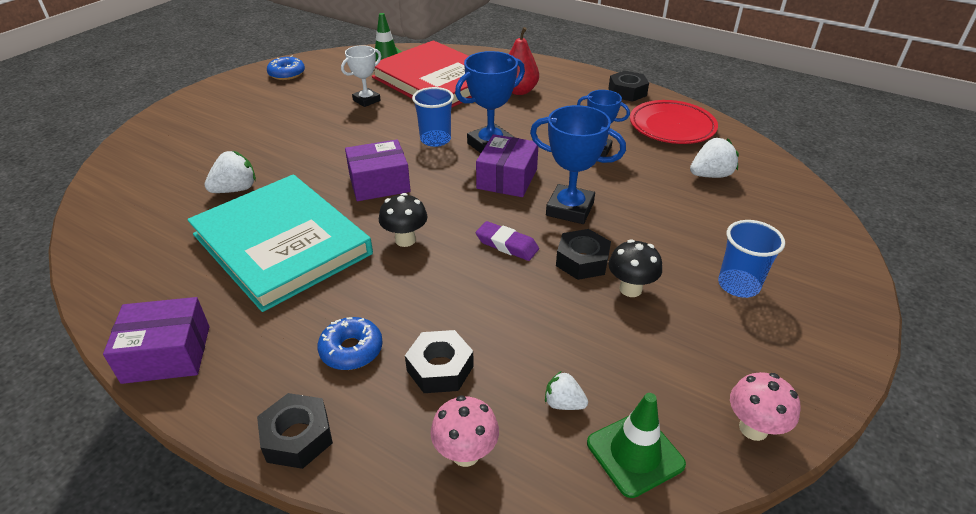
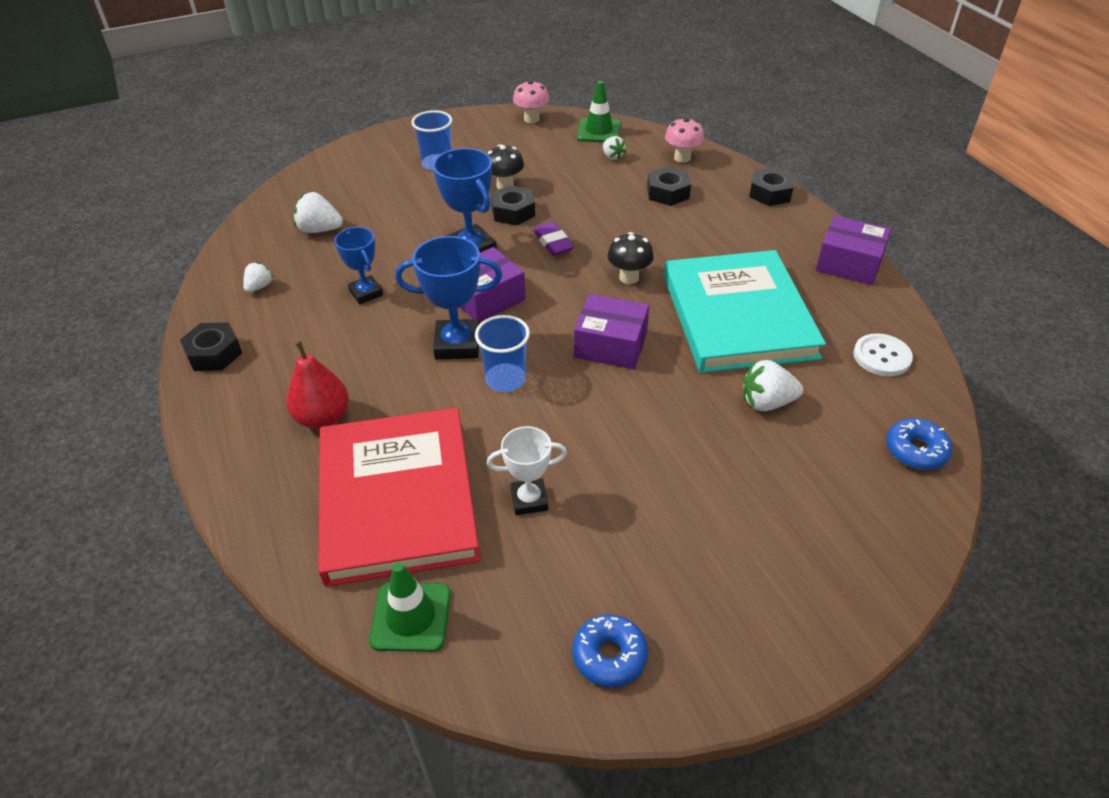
camera: 145 degrees left, 5 degrees up
(133, 258) = (882, 356): none -> white button
(351, 350) = (718, 220): blue donut -> blue donut (916, 450)
(672, 127) = (259, 287): red plate -> white strawberry

